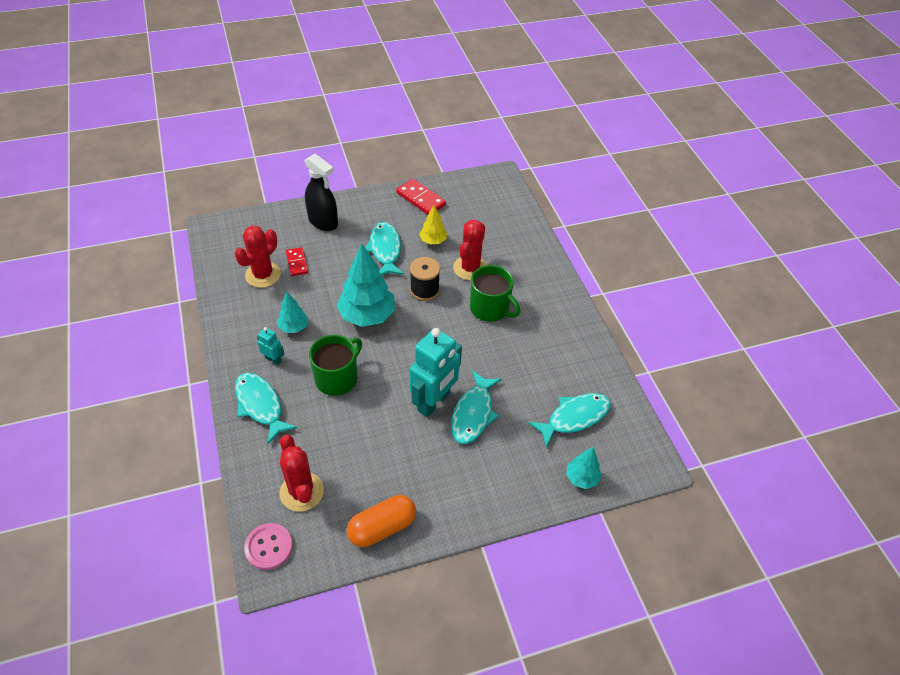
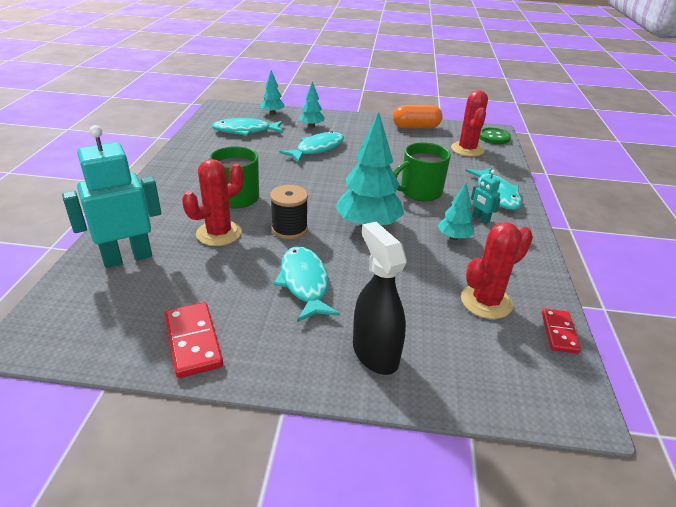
camera: 155 degrees left, 15 degrees down
(269, 547) = (493, 137): pink button -> green button
(297, 263) = (435, 303): red domino -> red domino (559, 332)
(385, 250) = (304, 283): turquoise fish -> turquoise fish turned 150 degrees clockwise
(433, 241) = (233, 274): yellow tree -> none
(434, 402) = (343, 160): turquoise robot -> turquoise robot (127, 258)
(512, 465) = (311, 126): none -> turquoise tree

